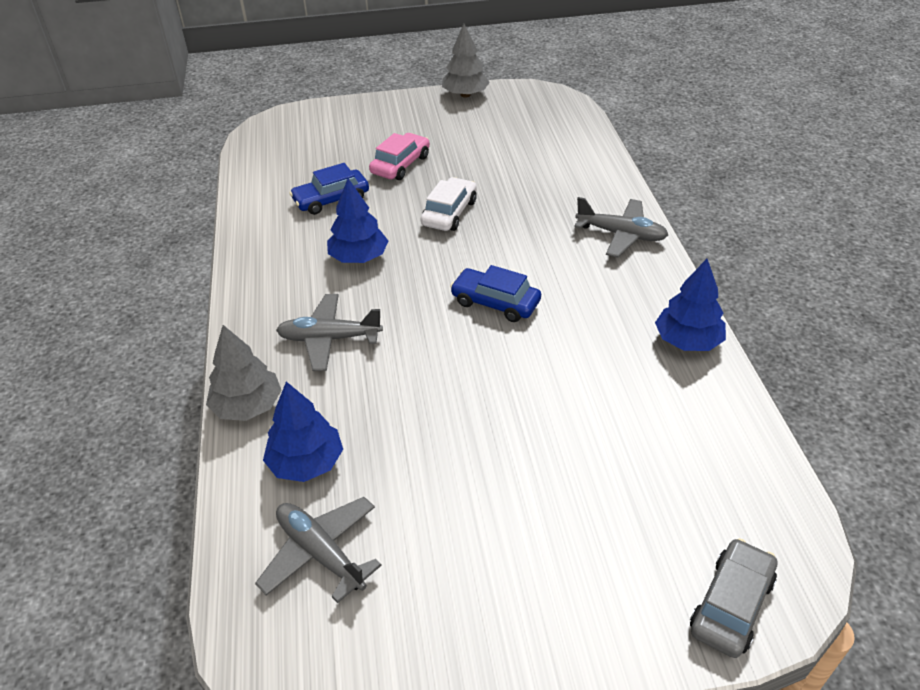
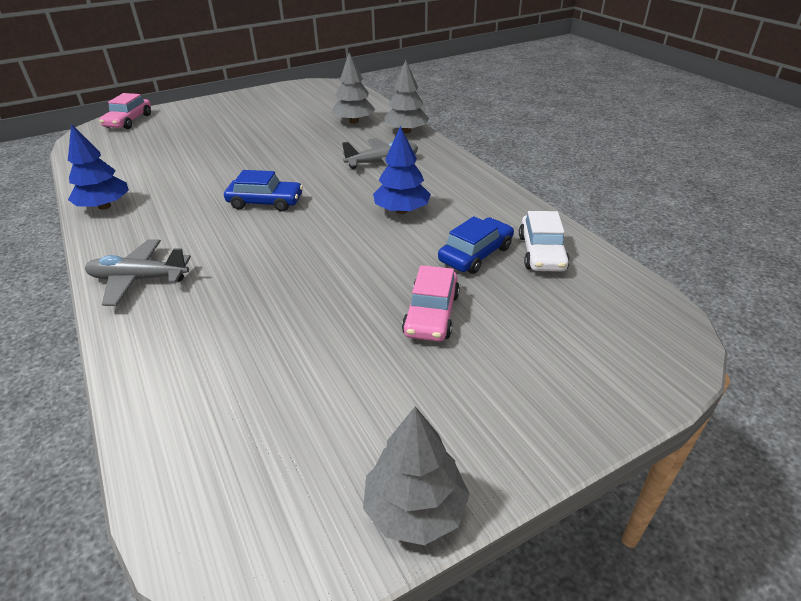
camera: 160 degrees right, 5 degrees down
(306, 463) = (354, 121): blue tree -> grey tree
(321, 553) = (326, 104): grey plane -> none
(449, 213) = (337, 265): white car -> white car (541, 253)
(731, 605) = (128, 121): grey car -> pink car

